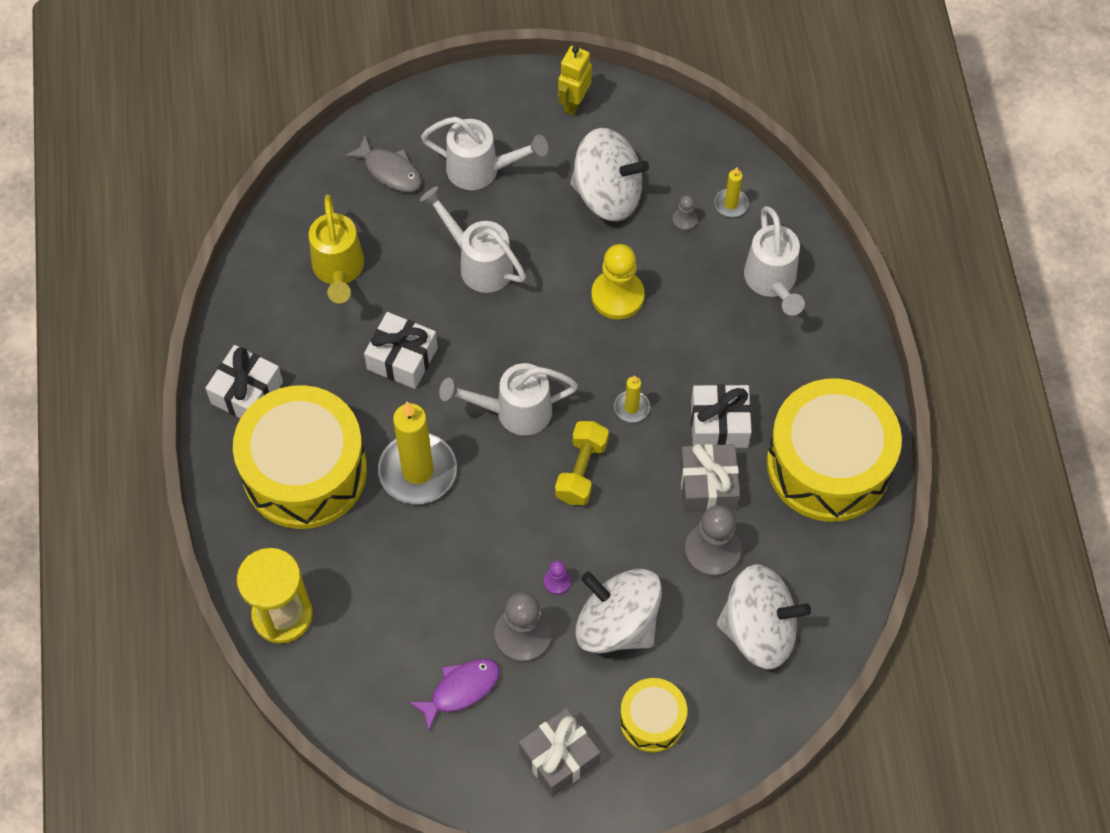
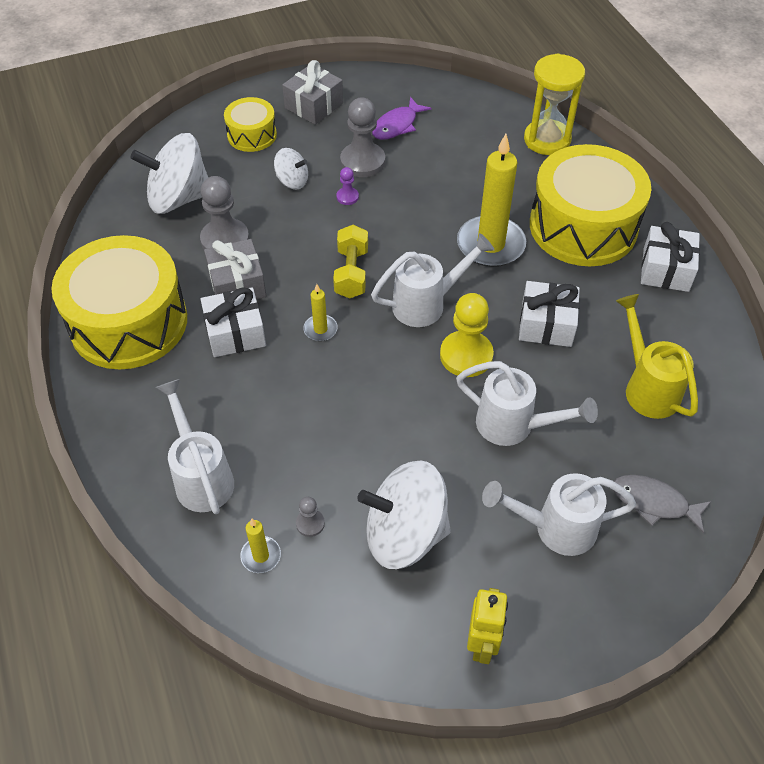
camera: 165 degrees right, 10 degrees down
(617, 296) = (362, 425): yellow pawn -> yellow pawn (466, 355)
(617, 624) = (292, 181): white spinning top -> white spinning top, size x0.51

